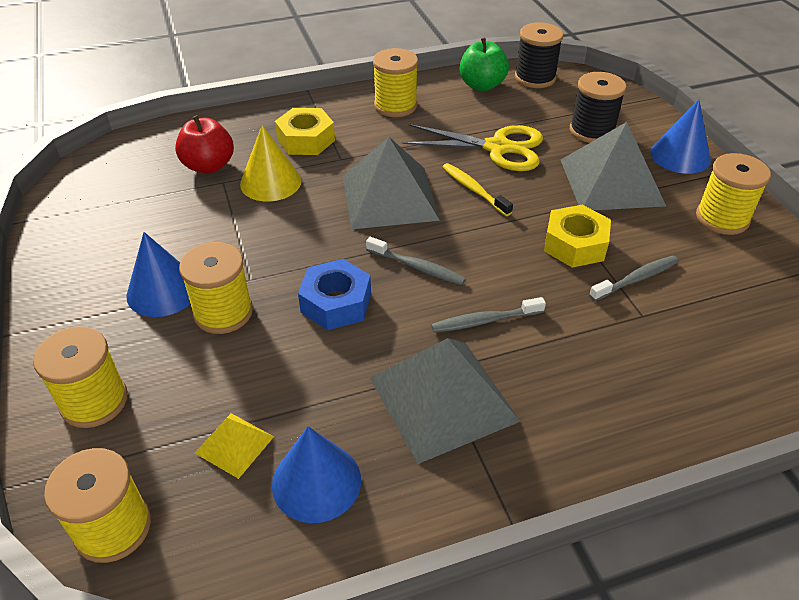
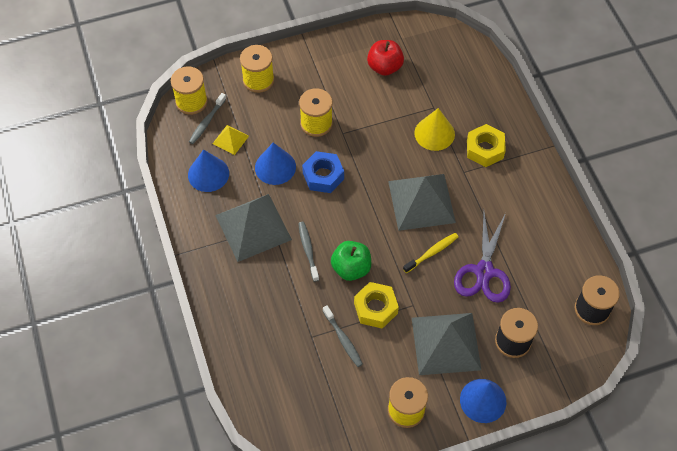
camera: 90 degrees right, 15 degrees up
(163, 290) = (333, 93): blue cone -> blue cone (275, 167)
(209, 166) = (450, 97): red apple -> red apple (384, 67)
(395, 106) = (536, 205): yellow spool -> none
(417, 267) = (353, 217): grey toothbrush -> grey toothbrush (207, 122)
(482, 85) = (574, 267): green apple -> green apple (351, 268)
(497, 148) = (484, 271): yellow scissors -> purple scissors

